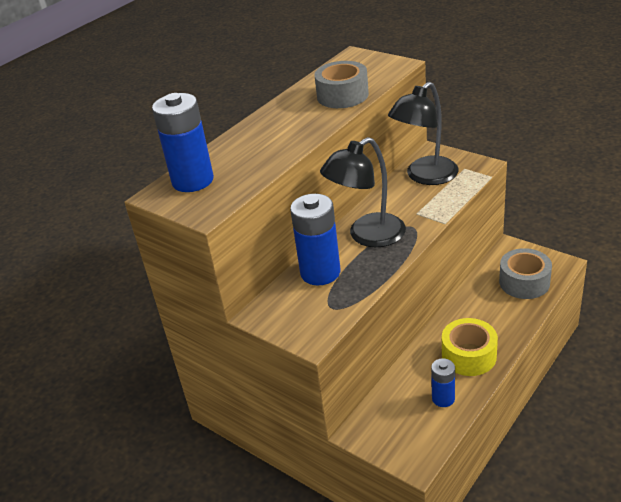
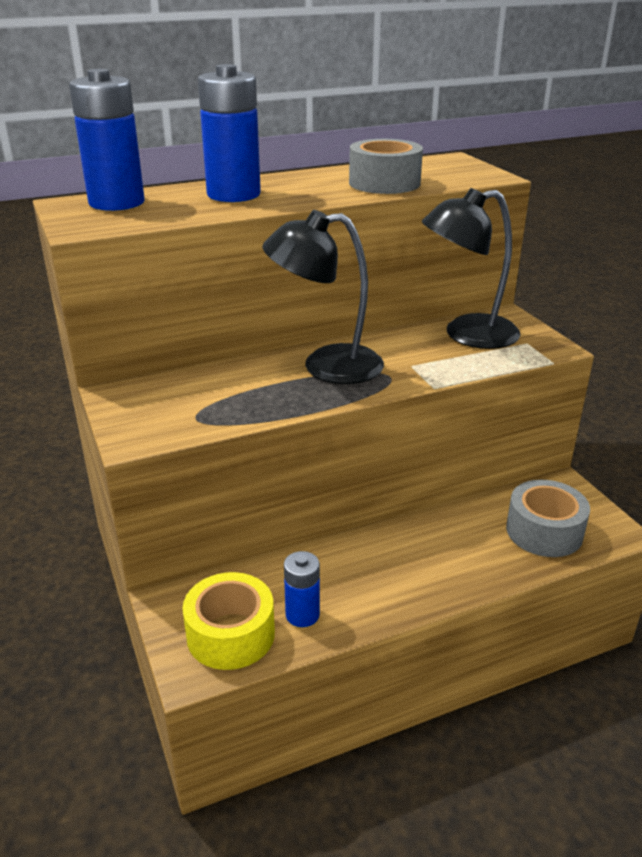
camera: 25 degrees right, 5 degrees down
(320, 272) = (229, 380): blue battery -> blue battery (233, 194)
(469, 355) = (385, 581): yellow tape -> yellow tape (230, 634)

